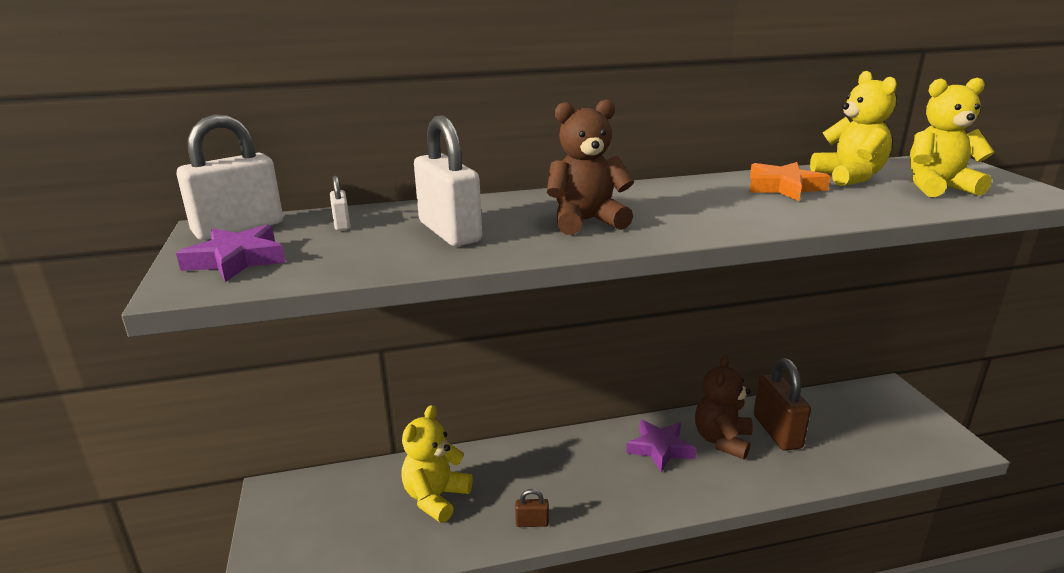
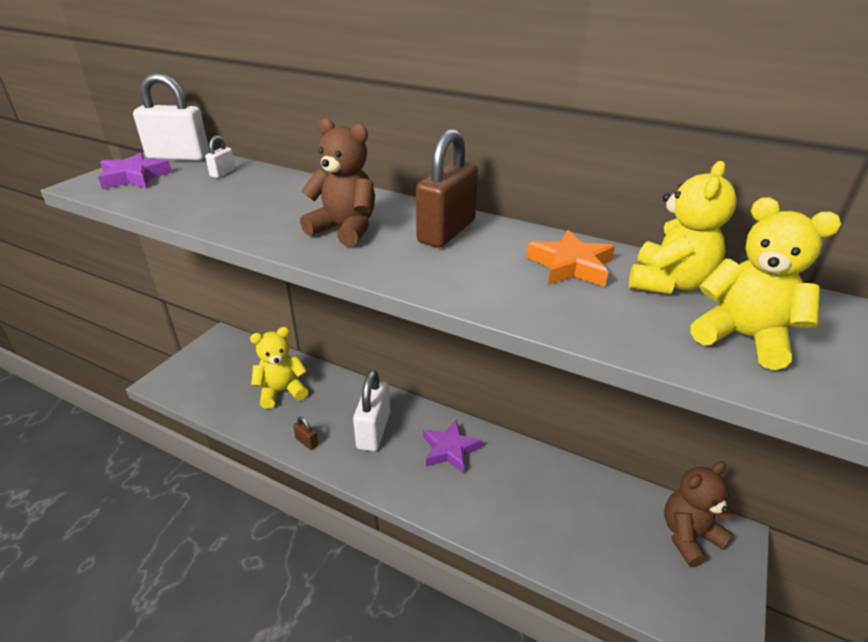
camera: 40 degrees right, 10 degrees up
(449, 232) = (256, 202): white padlock -> white padlock (373, 431)
(722, 440) = (503, 474): brown teddy bear -> brown teddy bear (688, 536)
(777, 432) = (559, 498): brown padlock -> brown padlock (446, 231)

